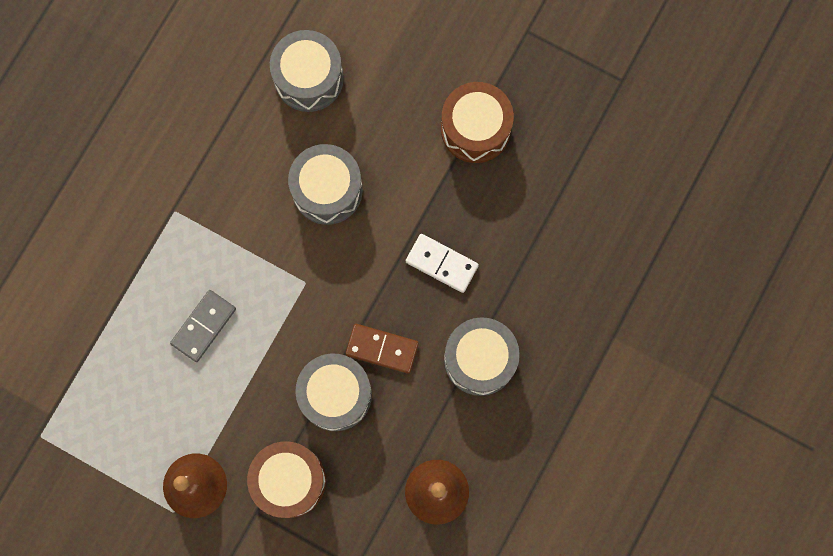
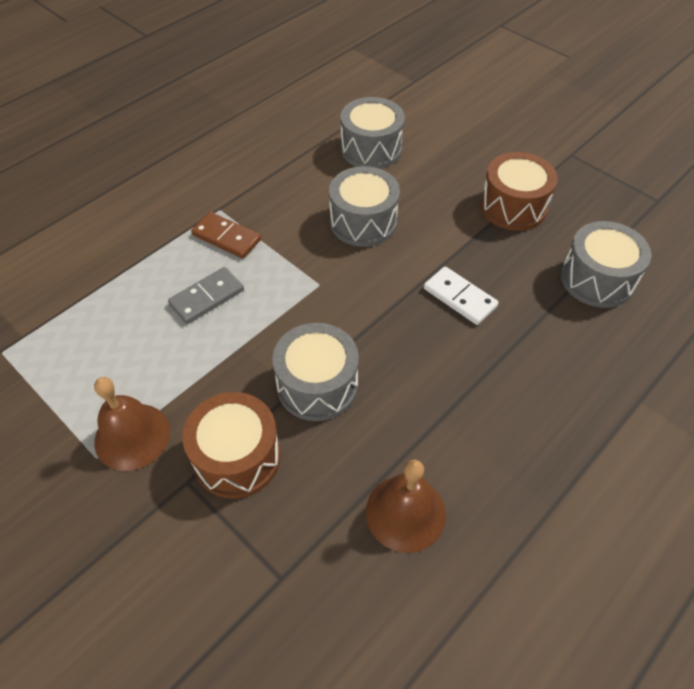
camera: 15 degrees right, 25 degrees down
(382, 349) = (379, 355): brown domino -> brown domino (226, 237)
(480, 359) = (484, 388): grey drum -> grey drum (597, 279)

